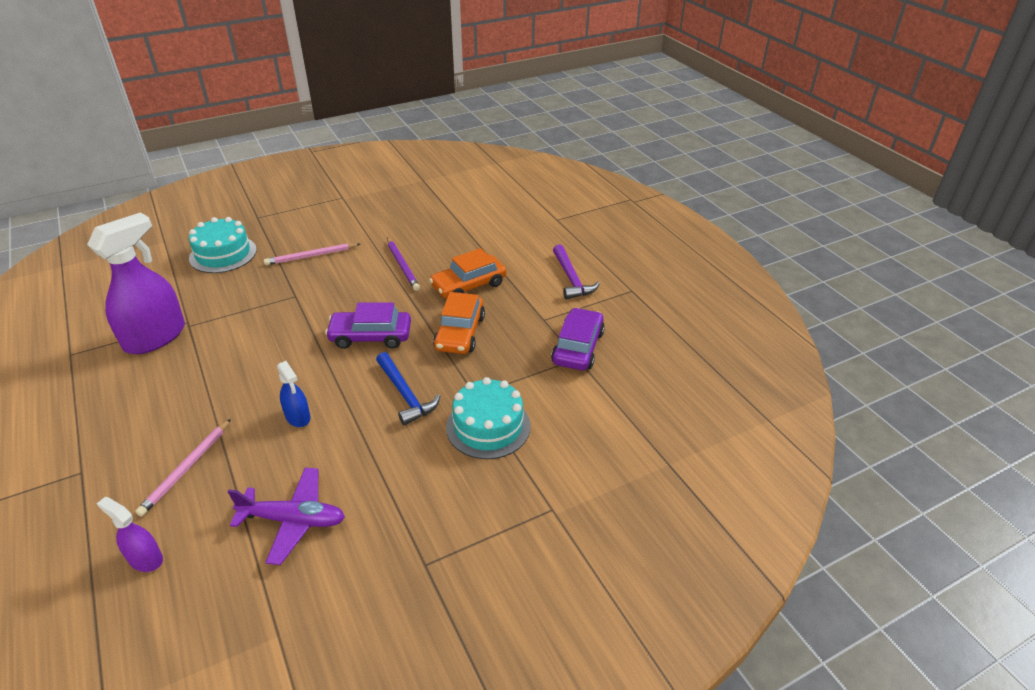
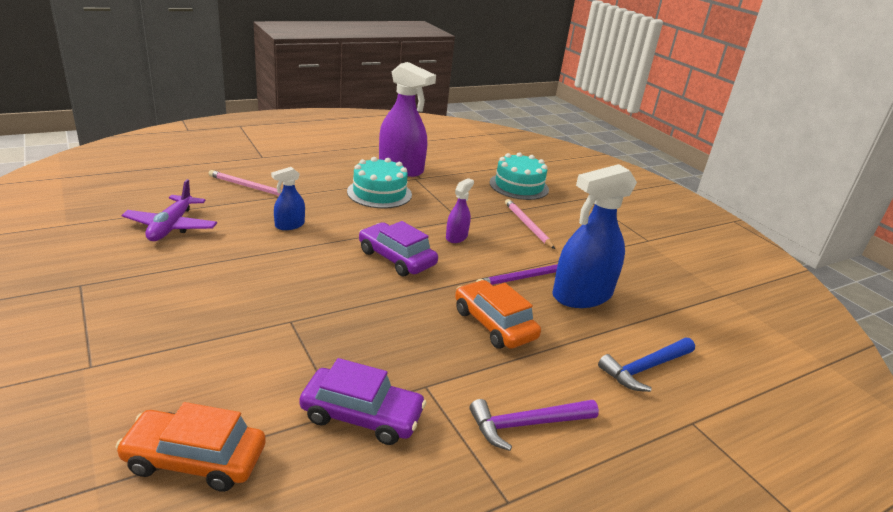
camera: 85 degrees right, 10 degrees down
(145, 559) = (171, 180): purple spray bottle -> purple spray bottle (456, 237)
(370, 336) = (396, 258): purple car -> purple car turned 45 degrees counterclockwise
(405, 395) = (302, 277): blue hammer -> blue hammer (645, 368)
(427, 241) = (581, 295): none -> blue spray bottle
(460, 333) = (399, 314): orange car -> orange car (195, 459)
(488, 426) = (236, 328): turquoise cake -> turquoise cake (379, 193)

